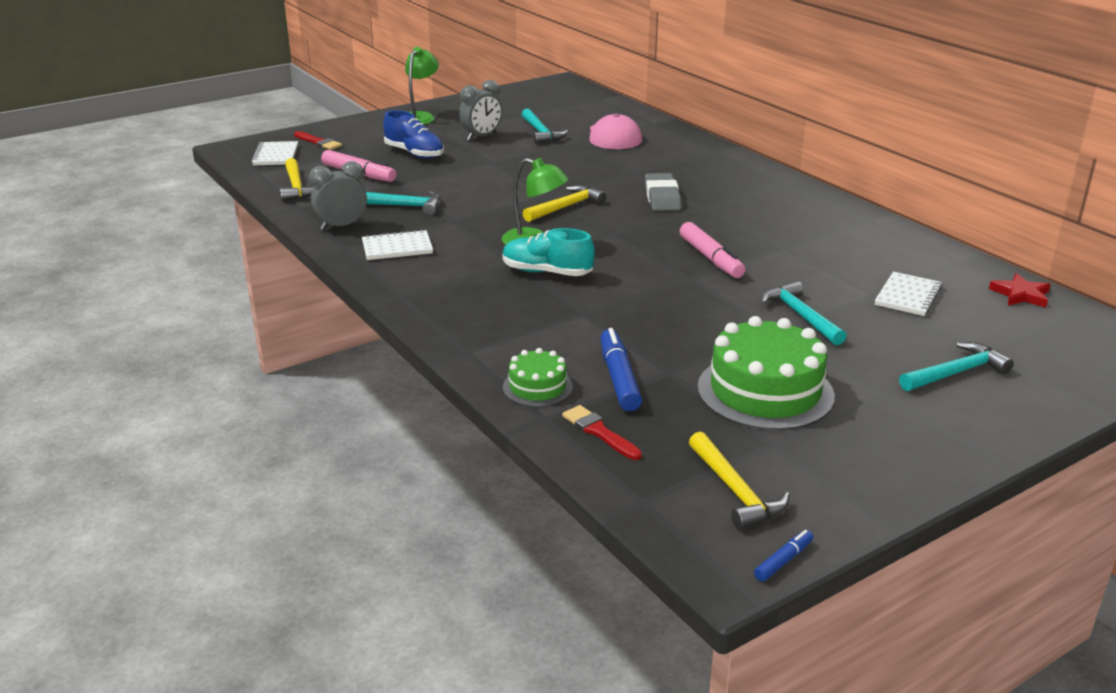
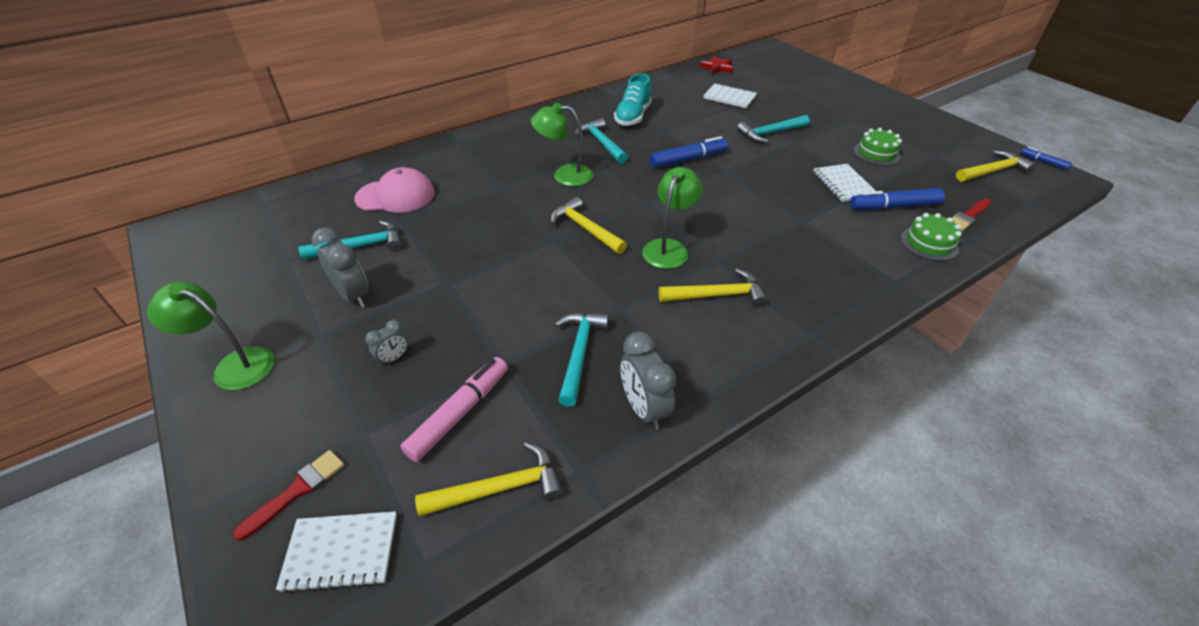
camera: 90 degrees left, 15 degrees up
(397, 248) = (699, 347): white notebook -> white notebook (843, 184)
(414, 153) = (394, 358): blue shoe -> grey clock
(461, 259) = (717, 295): none -> yellow hammer
(547, 272) = (733, 240): turquoise shoe -> turquoise shoe (633, 116)
(662, 197) = (564, 175): grey eraser -> green lamp
(710, 258) = (688, 159): pink marker -> blue marker
(765, 391) = (876, 153): green cake -> green cake, size x0.52
(956, 372) = (820, 96): turquoise hammer -> turquoise hammer (601, 143)

